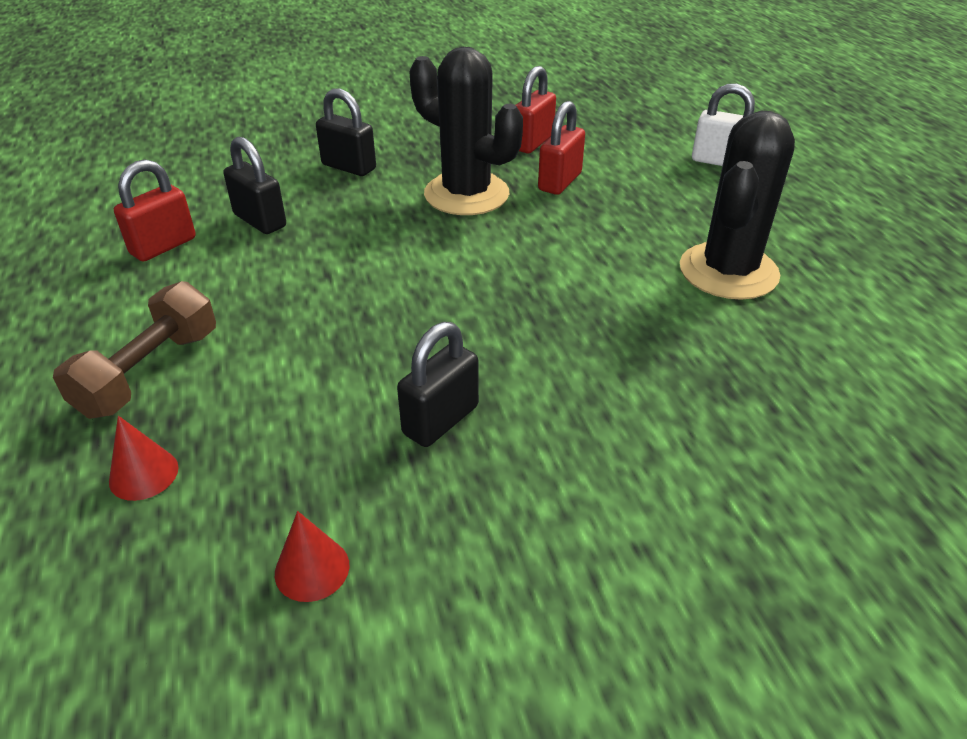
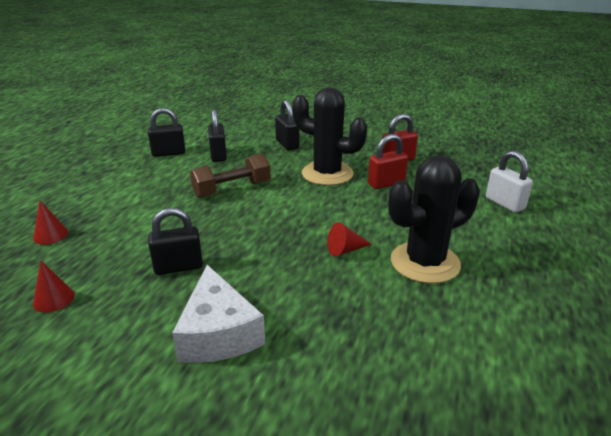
camera: 35 degrees right, 10 degrees down
(149, 372) = (101, 199): brown dumbbell -> brown dumbbell (232, 189)
(163, 246) = (168, 153): red padlock -> black padlock
(466, 194) = (327, 174): black cactus -> black cactus turned 45 degrees counterclockwise
(618, 480) = (218, 332): none -> white cheese
(624, 294) = (345, 250): none -> red cone

